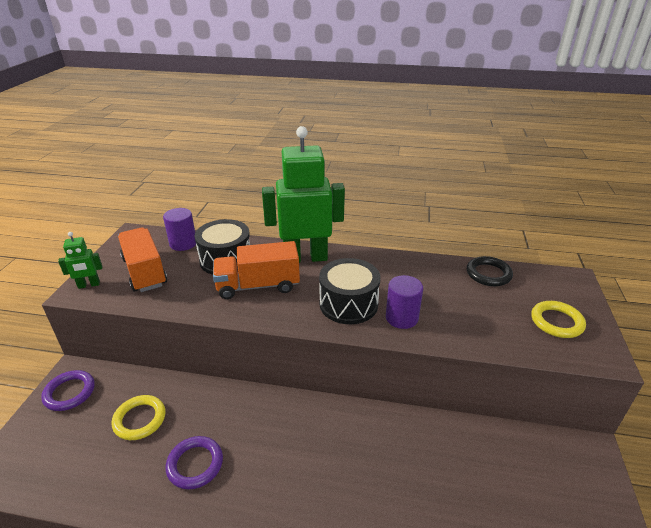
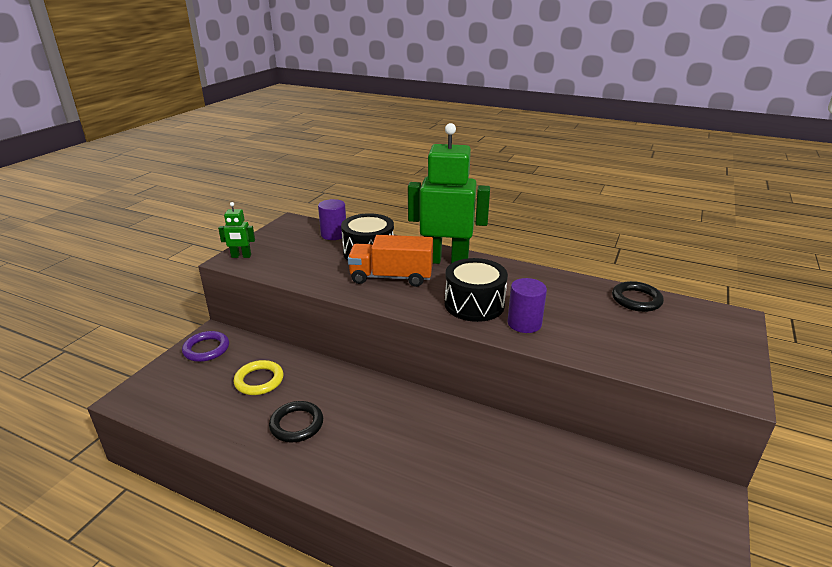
camera: 15 degrees right, 5 degrees down
(144, 272) = (292, 252): orange truck -> none
(195, 464) = (296, 424): purple ring -> black ring
(556, 322) = (696, 352): yellow ring -> none

